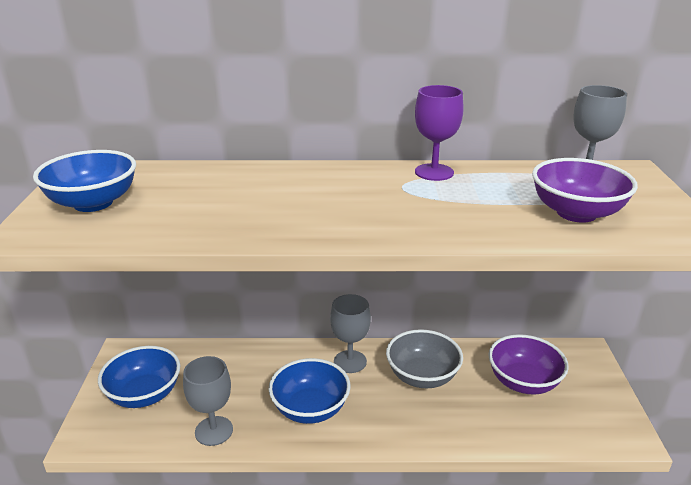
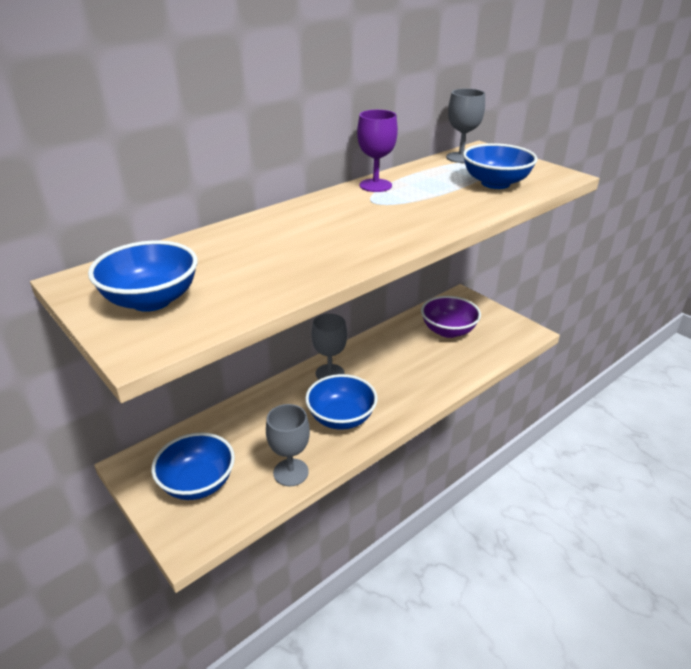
camera: 40 degrees left, 5 degrees up
(422, 376) = (388, 358): grey bowl -> none
(576, 213) = (495, 183): purple bowl -> blue bowl

